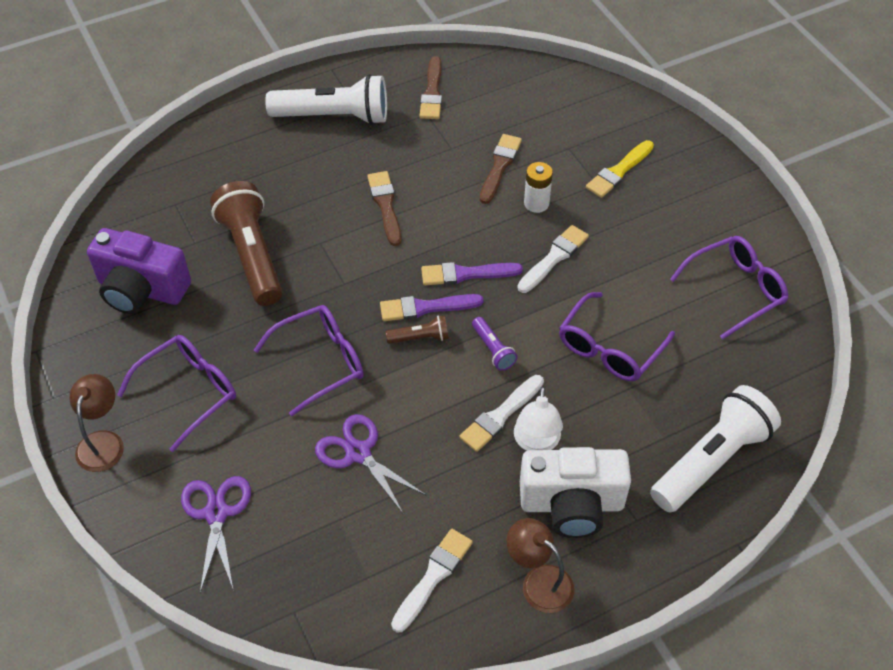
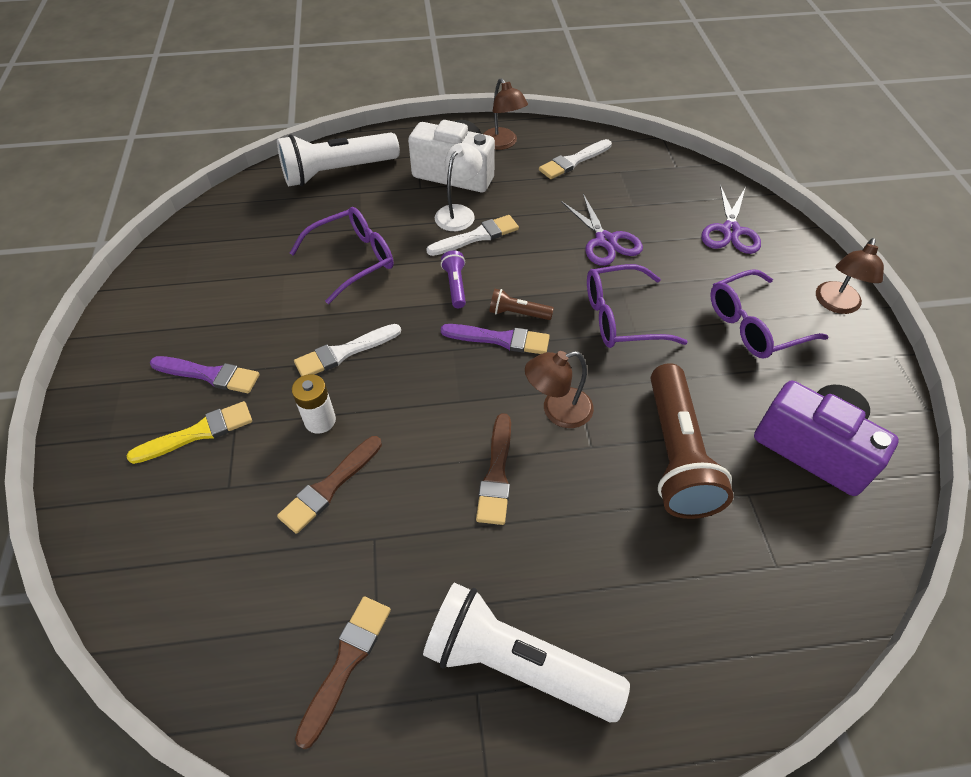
camera: 160 degrees left, 0 degrees up
(354, 261) = (557, 411): none -> brown lamp
(466, 274) = (443, 361): purple brush -> purple brush (209, 375)
(735, 290) = (205, 274): purple glasses -> none

